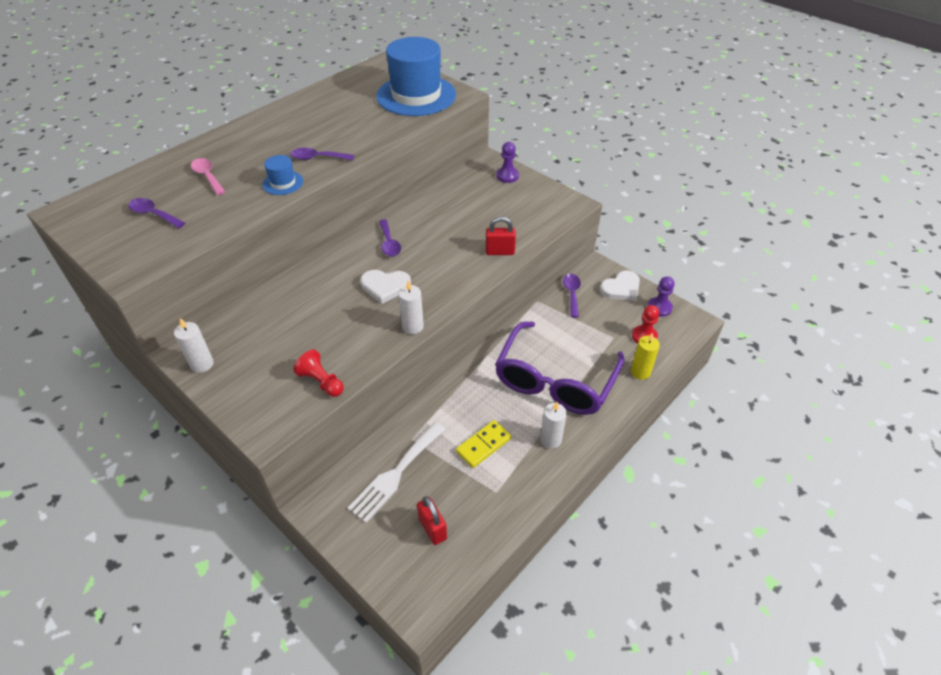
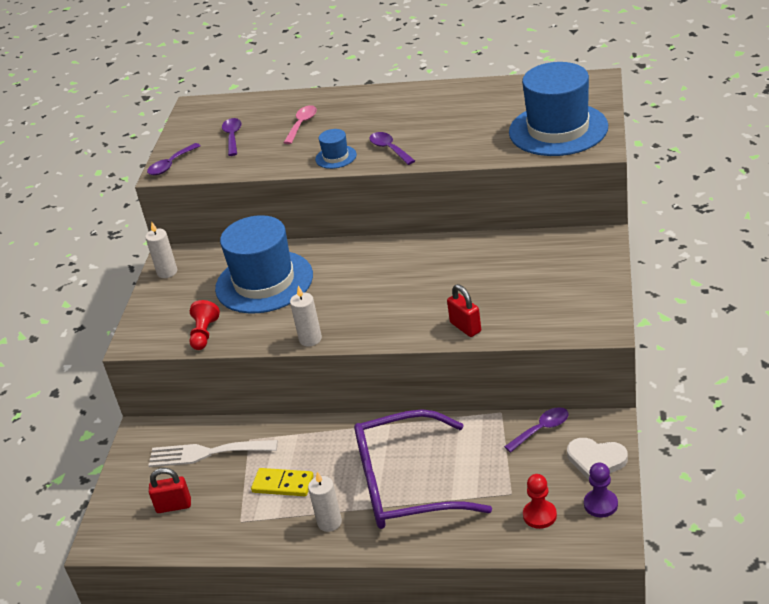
camera: 60 degrees right, 10 degrees down
(307, 316) = (264, 282): none -> blue hat
(385, 287) = (341, 296): white heart -> none
(389, 243) = (398, 263): purple spoon -> purple spoon (171, 165)
(432, 528) = (174, 506): red padlock -> red padlock turned 60 degrees clockwise
(507, 176) = (592, 264): purple pawn -> none
(640, 372) = (482, 538): yellow candle -> none

